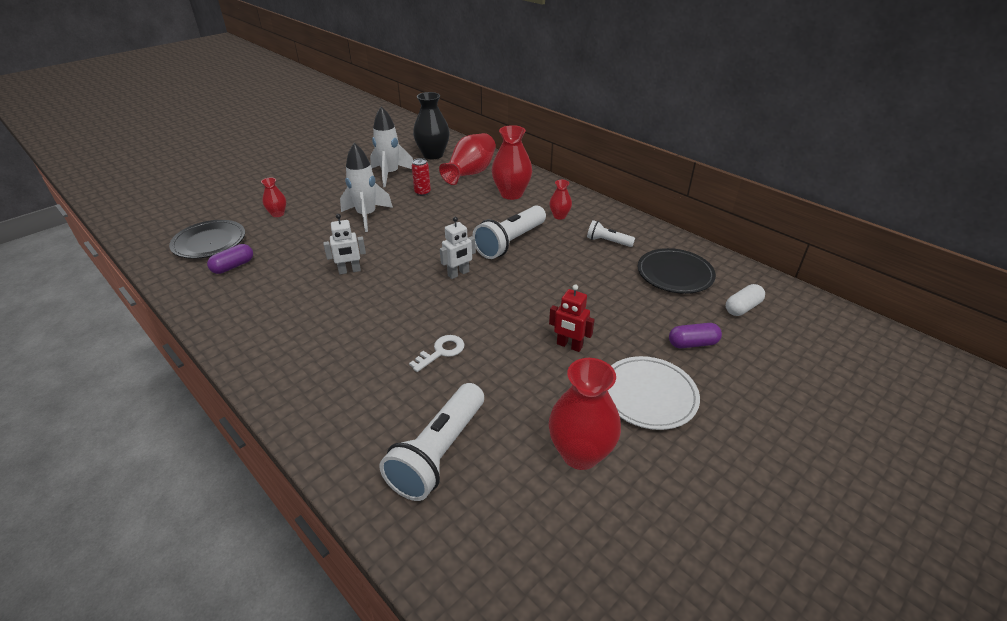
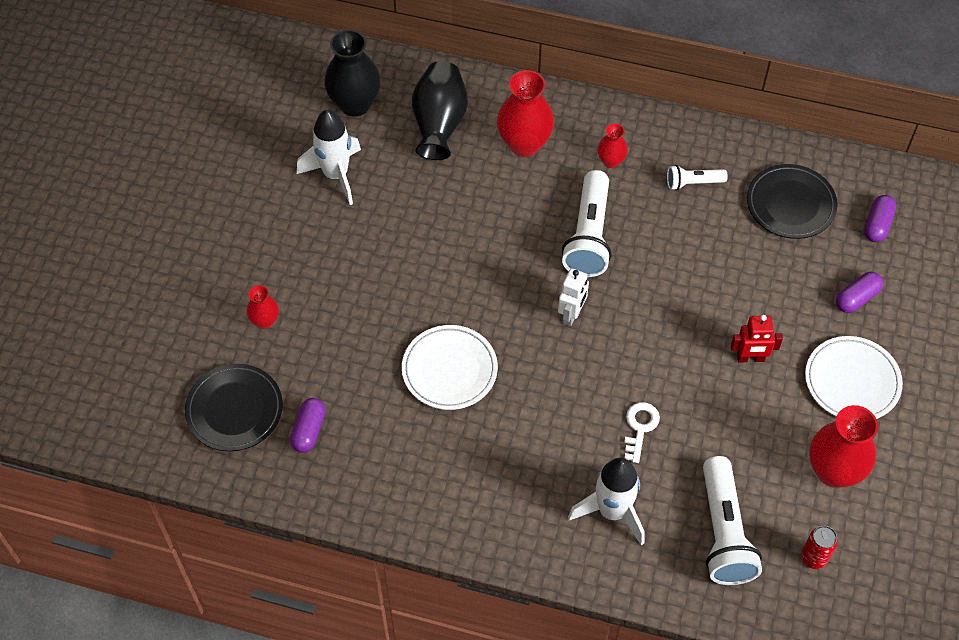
camera: 30 degrees left, 20 degrees up
(349, 271) = (449, 370): white robot -> white plate
(367, 216) = (382, 271): white rocket -> white rocket (612, 511)
(422, 192) = (411, 193): red can -> red can (814, 558)
(470, 173) = (439, 124): red vase -> black vase
(742, 308) = (877, 225): white capsule -> purple capsule

